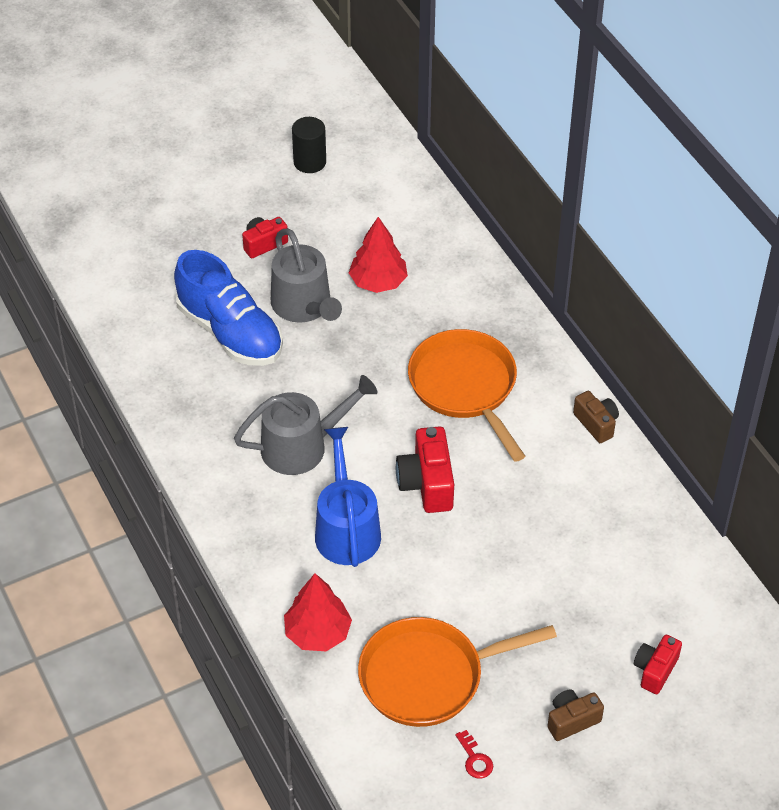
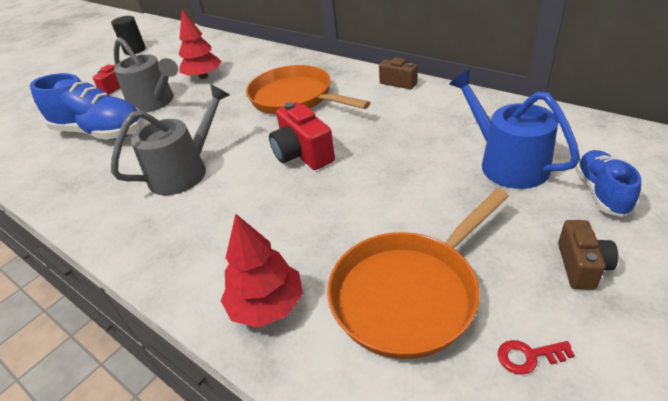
camera: 20 degrees left, 10 degrees down
(346, 529) = (251, 208): blue watering can -> blue watering can (507, 163)
(475, 759) = (528, 356): red key -> red key turned 135 degrees clockwise
(571, 720) = (581, 266): brown camera -> brown camera turned 150 degrees clockwise
(655, 670) = (601, 193): red camera -> blue shoe

